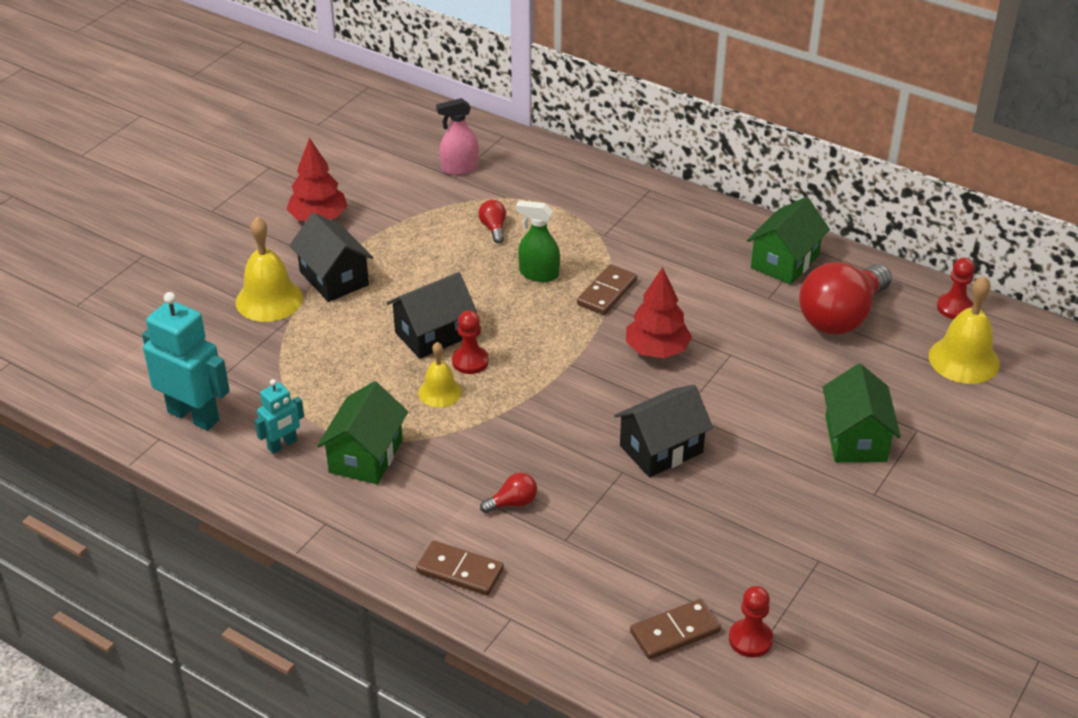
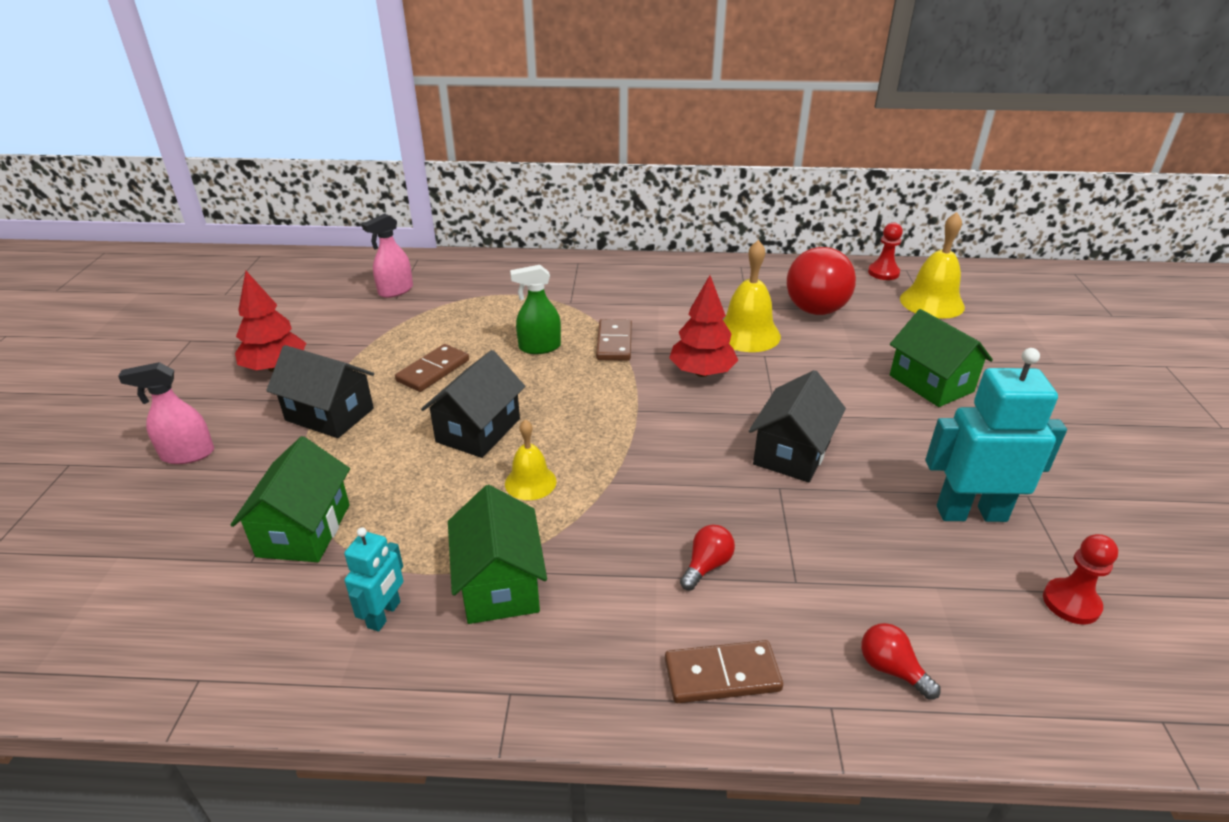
camera: 30 degrees left, 5 degrees down
(194, 416) = (236, 627): turquoise robot -> turquoise robot (971, 513)
(221, 276) = (187, 454): none -> pink spray bottle
(269, 300) = (264, 459): yellow bell -> yellow bell (747, 334)
(470, 361) = (538, 442): red pawn -> none
(493, 228) = (466, 325): red light bulb -> red light bulb (891, 669)
(675, 632) = (1001, 631): brown domino -> brown domino (433, 370)
(785, 262) = (733, 279): green house -> green house (304, 530)

